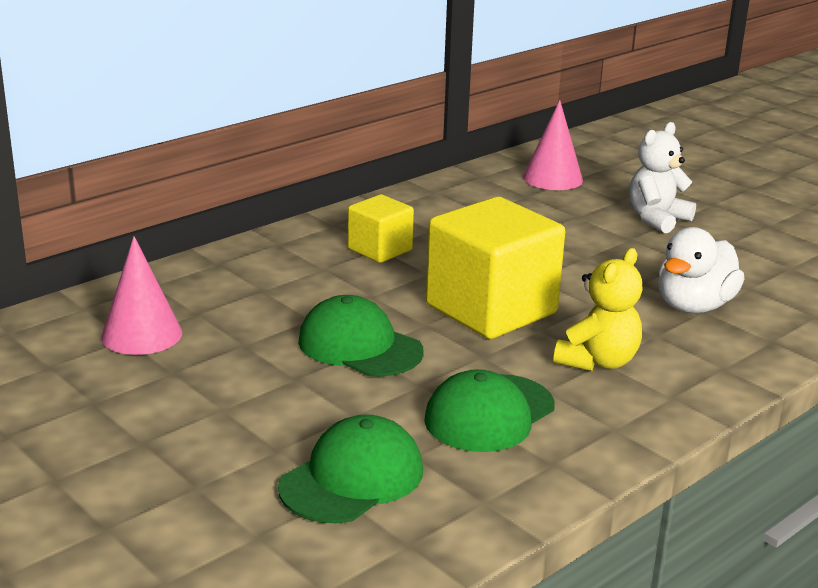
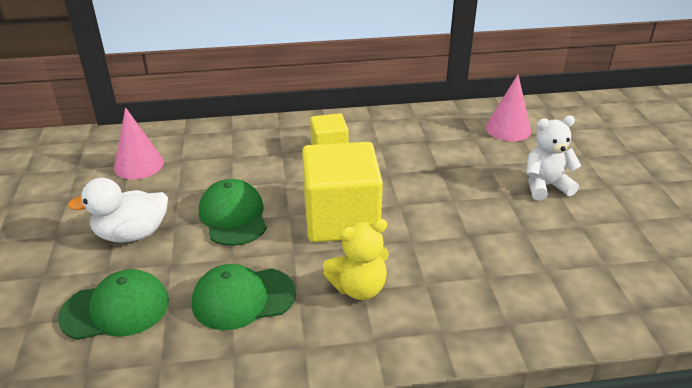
camera: 35 degrees right, 10 degrees up
(694, 306) = (483, 270): white duck -> white duck (132, 234)

